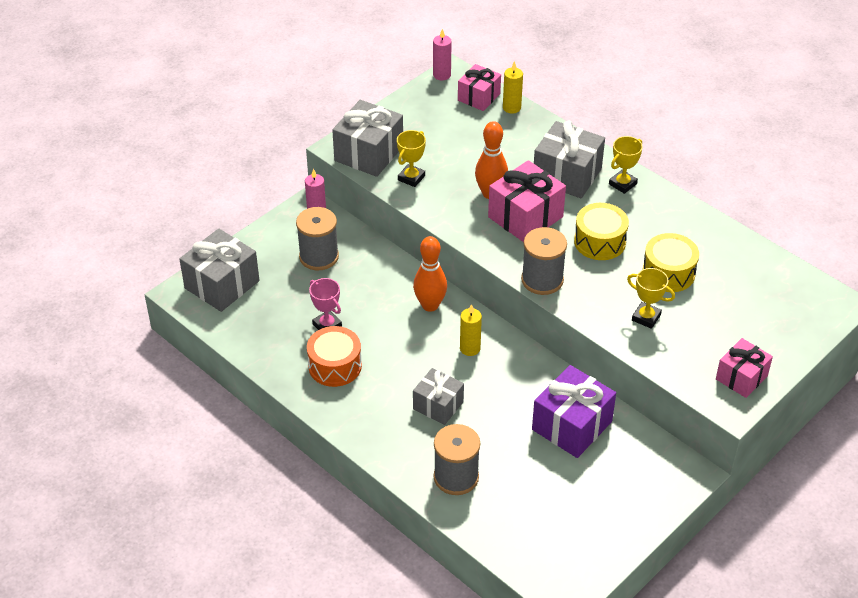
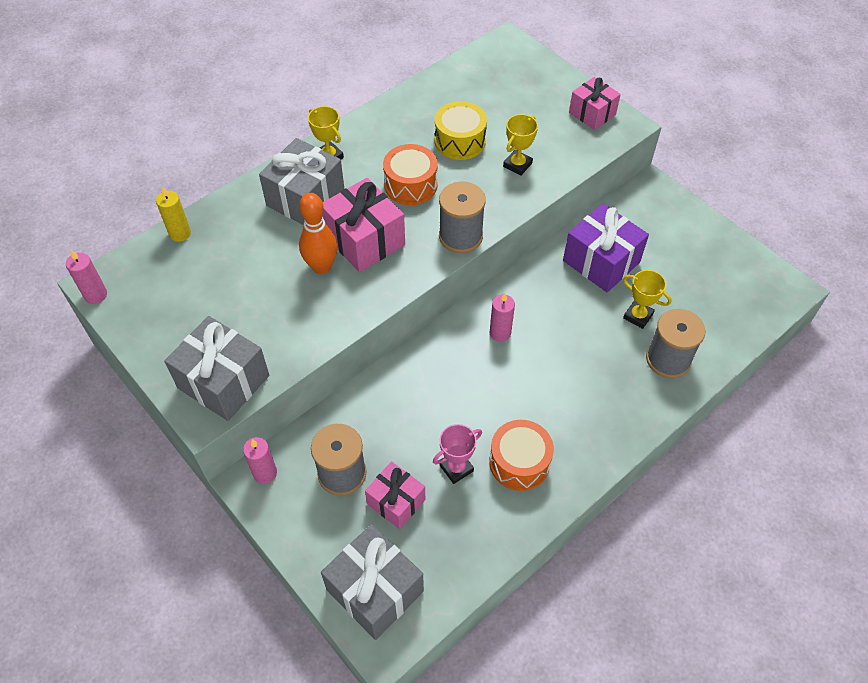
camera: 85 degrees left, 10 degrees up
(411, 178) = (279, 340): yellow trophy -> yellow trophy (638, 316)
(430, 305) = (435, 364): orange bowling pin -> none
(438, 405) = (577, 367): grey gift -> none
(470, 348) = (500, 333): yellow candle -> pink candle
(479, 97) = (151, 262): pink gift -> pink gift (396, 502)
(599, 242) = (410, 185): yellow drum -> orange drum

